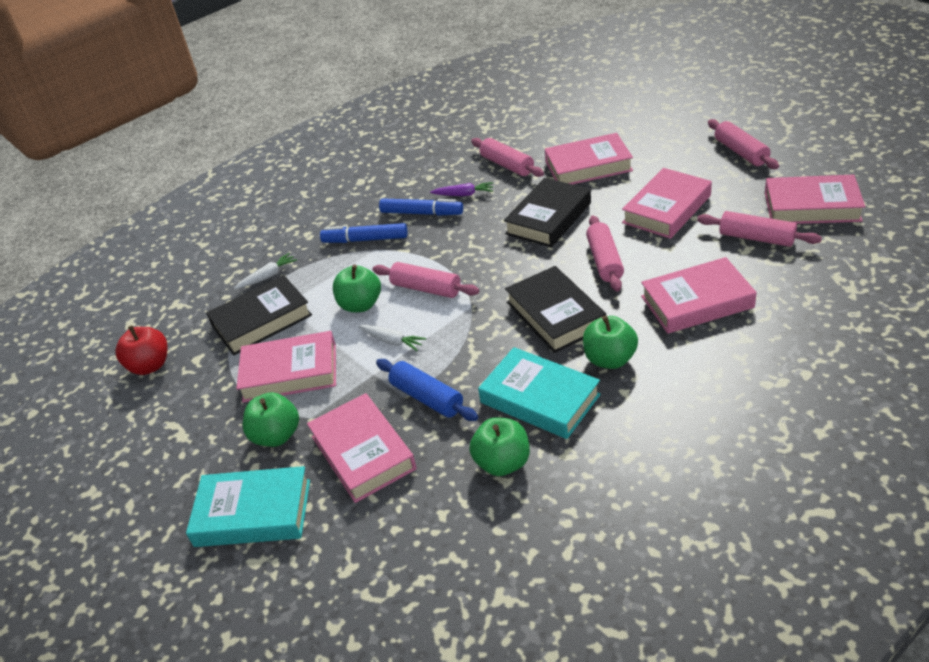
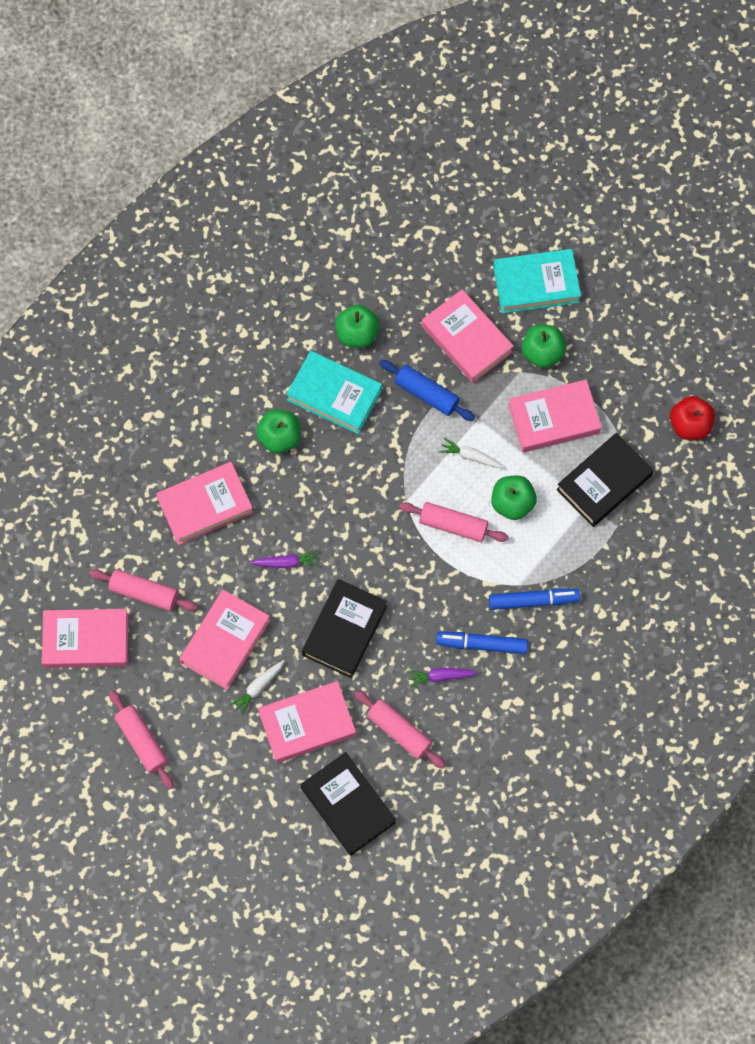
camera: 165 degrees right, 30 degrees up
(268, 276) = (621, 545): white carrot -> white carrot (258, 687)
(555, 315) = (328, 490): black book -> black book (348, 805)
(604, 261) = (286, 562): pink rolling pin -> purple carrot

